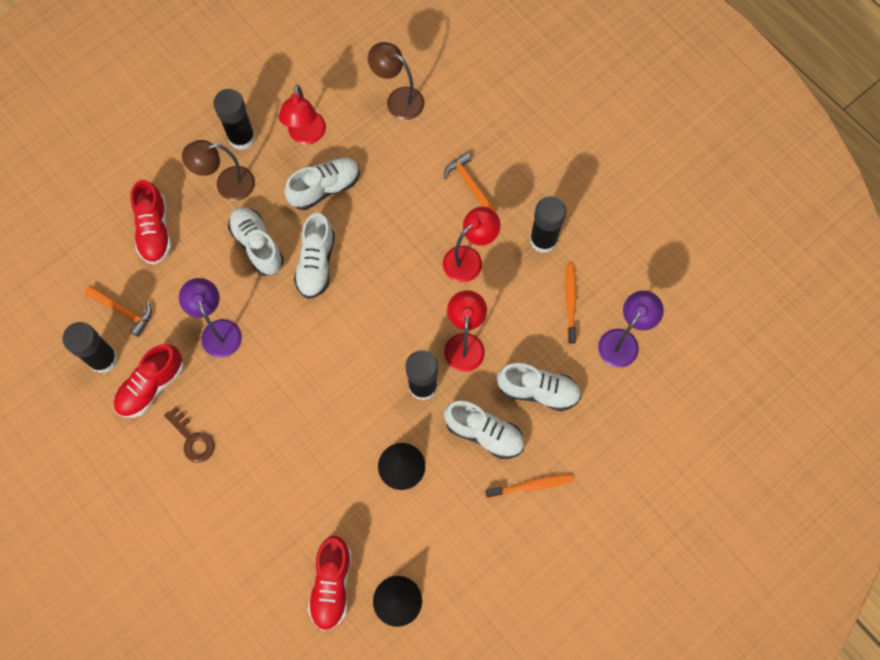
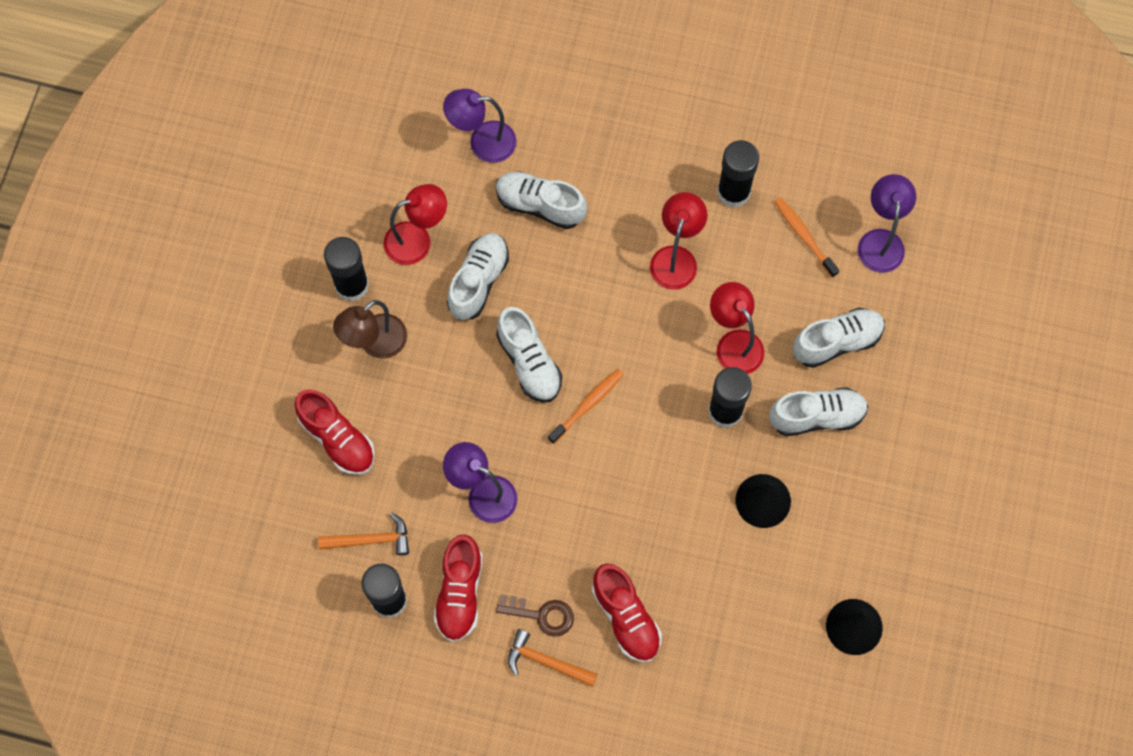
camera: 35 degrees left, 0 degrees up
(257, 245) = (455, 383): white shoe -> white shoe (540, 205)
(306, 136) = (417, 240): red lamp -> red lamp turned 75 degrees counterclockwise
(332, 585) = (783, 655): red shoe -> red shoe (626, 617)
(398, 99) = (482, 142): brown lamp -> purple lamp
(469, 184) = (620, 183): orange hammer -> orange hammer (546, 662)
(531, 485) = (896, 435): orange toothbrush -> orange toothbrush (587, 405)

